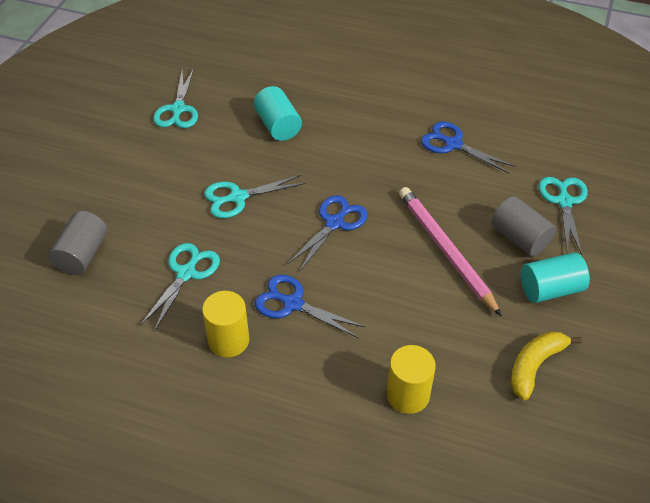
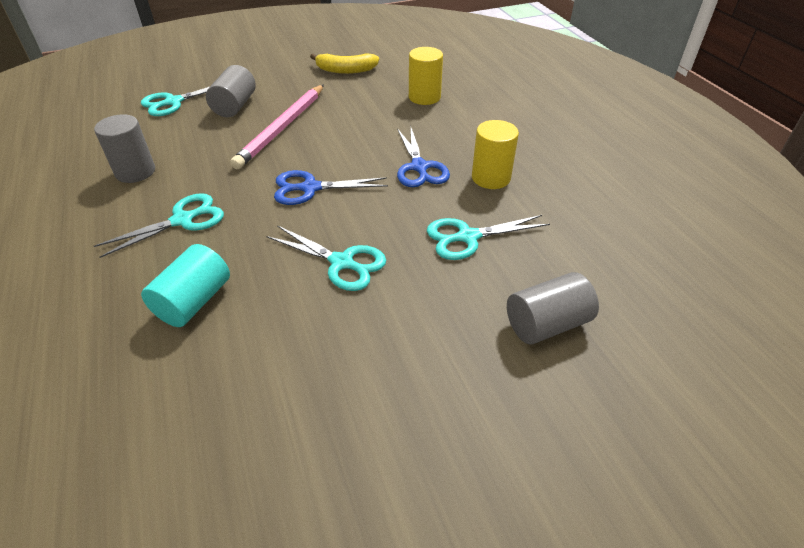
camera: 130 degrees left, 5 degrees down
(178, 109) = (234, 429): turquoise scissors -> turquoise scissors (182, 220)
(453, 144) = (135, 172): blue scissors -> grey cylinder
(550, 289) = (275, 83): turquoise cylinder -> none

